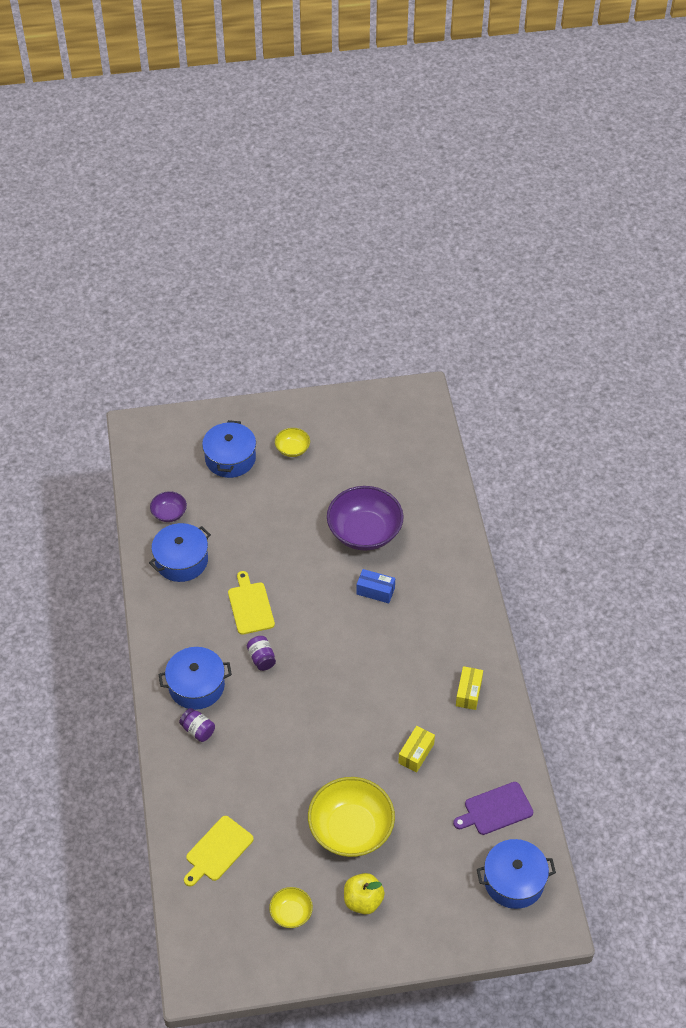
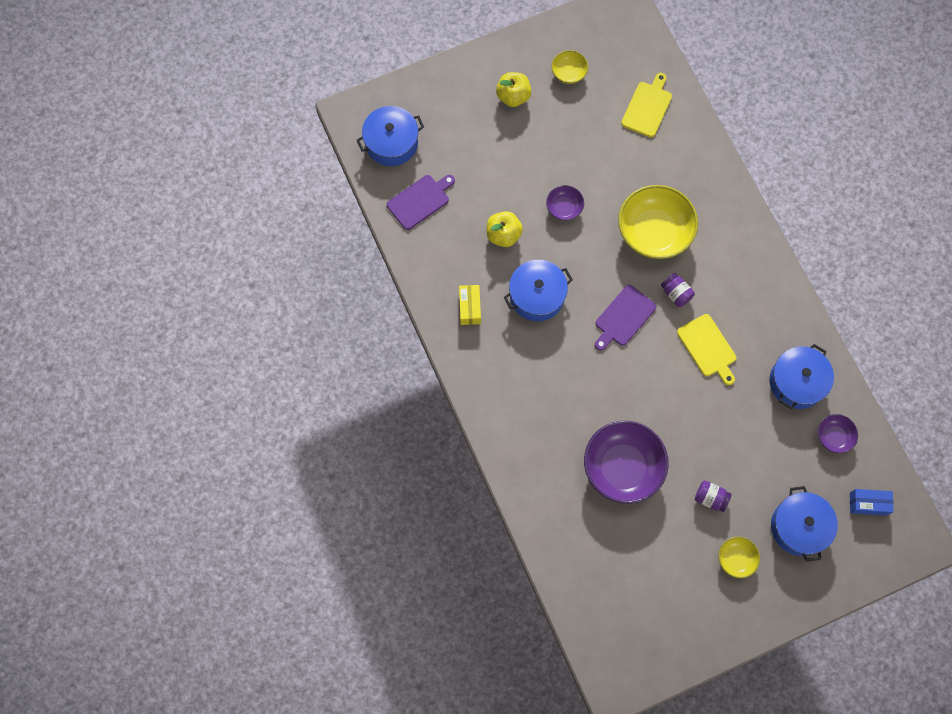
camera: 165 degrees right, 20 degrees up
(196, 686) = (725, 250): blue pot -> blue pot (537, 296)
(198, 730) = (707, 208): purple jar -> purple jar (710, 498)
(320, 649) = (623, 317): none -> purple cutting board
(344, 765) = (564, 208): none -> purple bowl
(351, 829) = (541, 153): yellow bowl -> yellow bowl (654, 232)
(375, 591) = (590, 397): blue box -> blue box (868, 503)
(416, 753) = (503, 235): yellow box -> yellow apple

